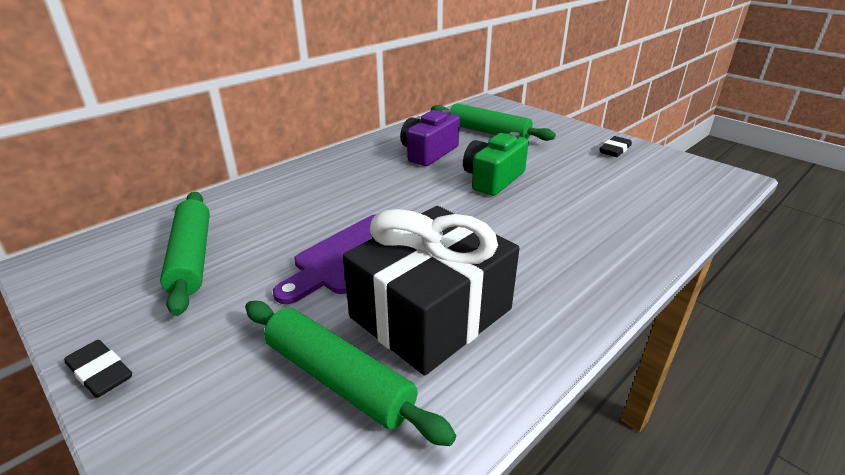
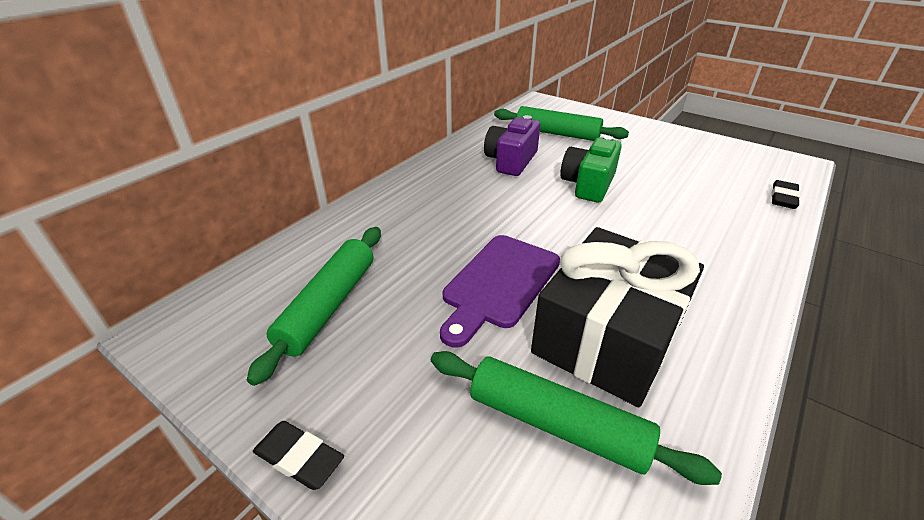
camera: 10 degrees left, 5 degrees up
(191, 257) = (328, 306): green rolling pin -> green rolling pin turned 45 degrees clockwise
(614, 150) = (682, 143): black eraser -> black eraser (783, 198)

